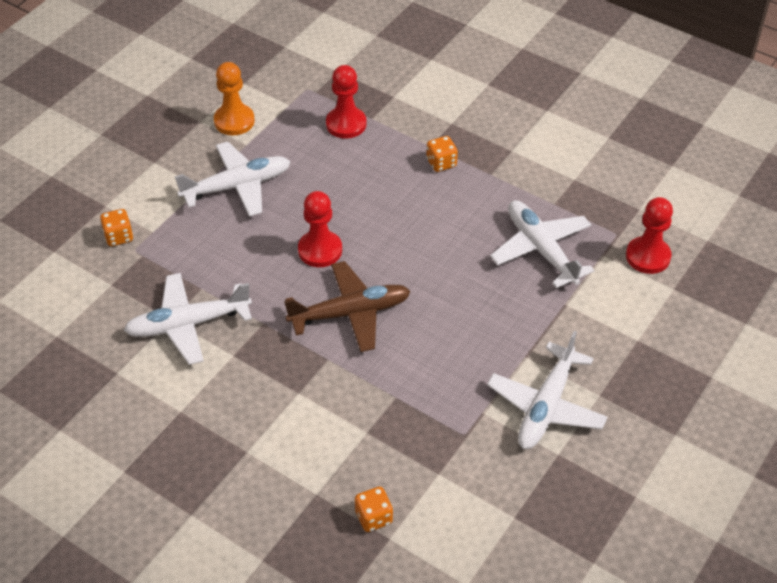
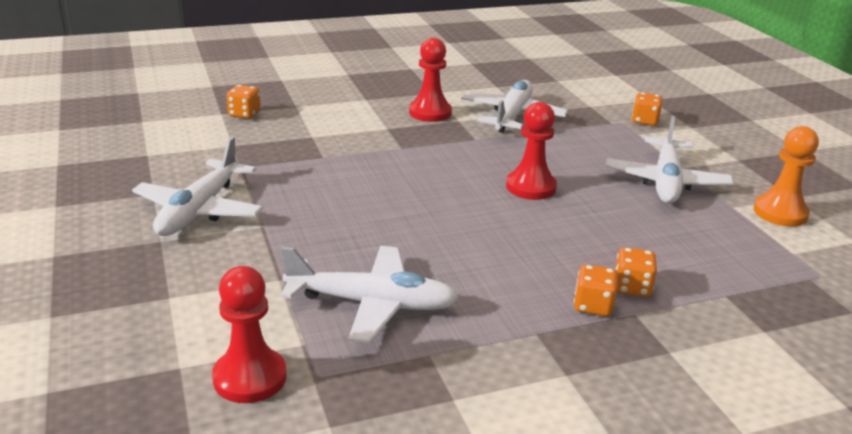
camera: 125 degrees right, 20 degrees down
(346, 124) = (726, 273): red pawn -> red pawn (430, 113)
(350, 313) = (436, 172): brown plane -> none
(404, 155) = (632, 287): none -> orange dice
(546, 406) = (200, 210): white plane -> white plane turned 135 degrees counterclockwise

